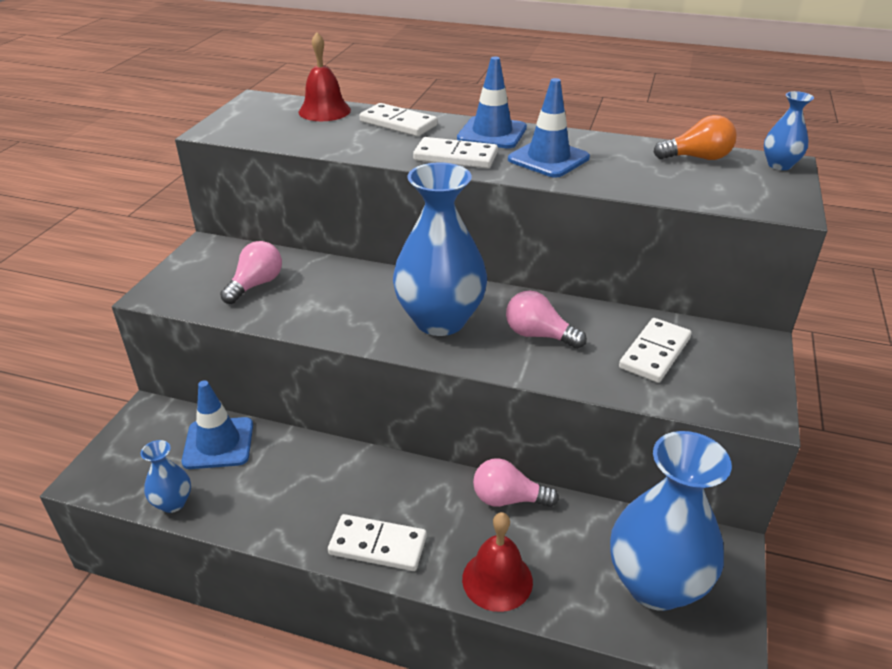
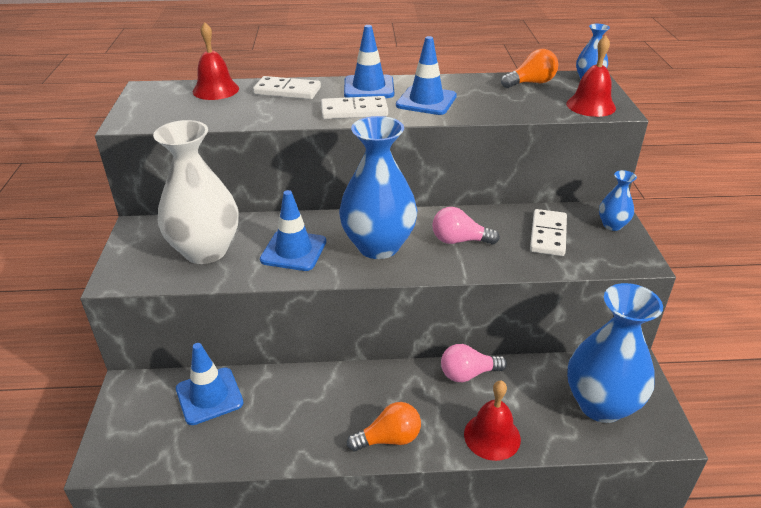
camera: 20 degrees left, 0 degrees up
(173, 503) = (196, 457): blue vase -> blue vase (612, 225)
(256, 285) = (205, 251): pink light bulb -> white vase
(345, 305) = (293, 251): none -> blue traffic cone
(377, 545) = (389, 439): white domino -> orange light bulb
(758, 198) = (591, 105): none -> red bell

